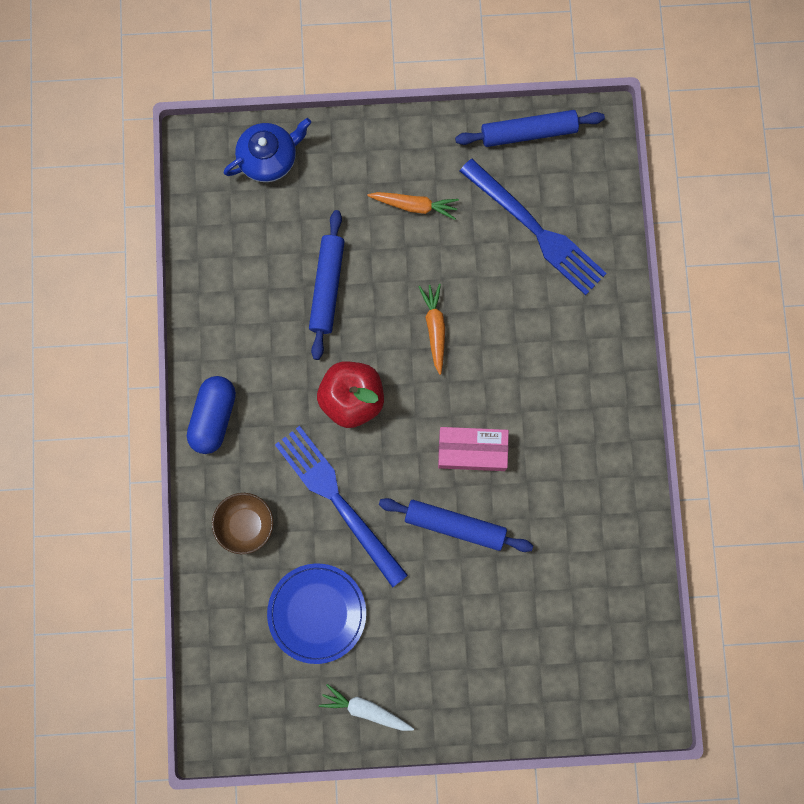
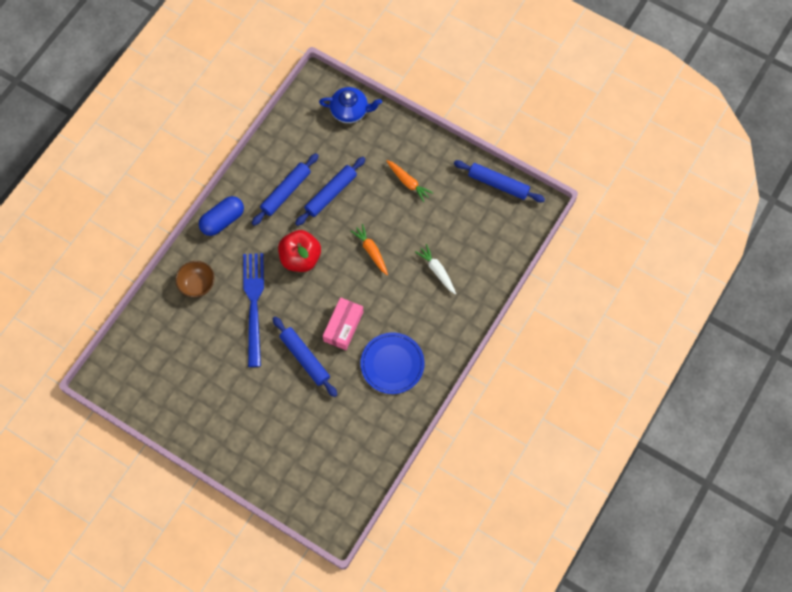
camera: 35 degrees right, 10 degrees down
(267, 324) = (286, 192): none -> blue rolling pin
(317, 613) = (199, 353): blue plate -> blue plate (392, 364)
(366, 710) = (186, 420): white carrot -> white carrot (437, 271)
(435, 328) = (371, 251): orange carrot -> orange carrot turned 60 degrees counterclockwise
(472, 451) = (343, 326): pink box -> pink box turned 75 degrees clockwise
(536, 230) = (464, 236): blue fork -> none

